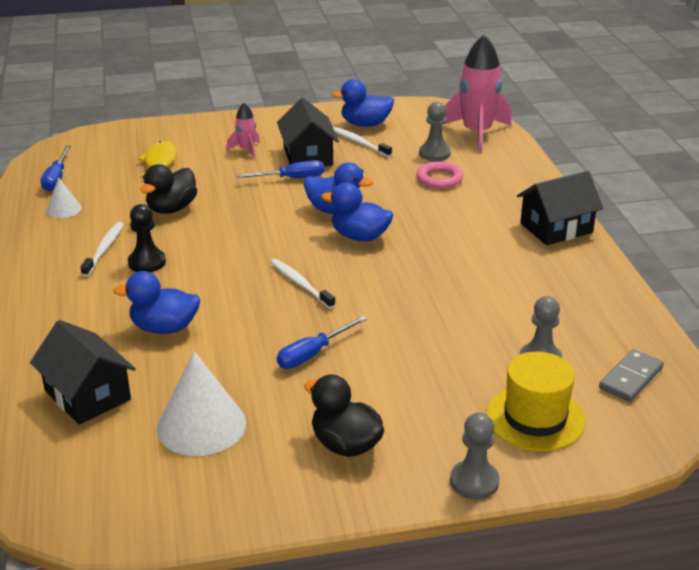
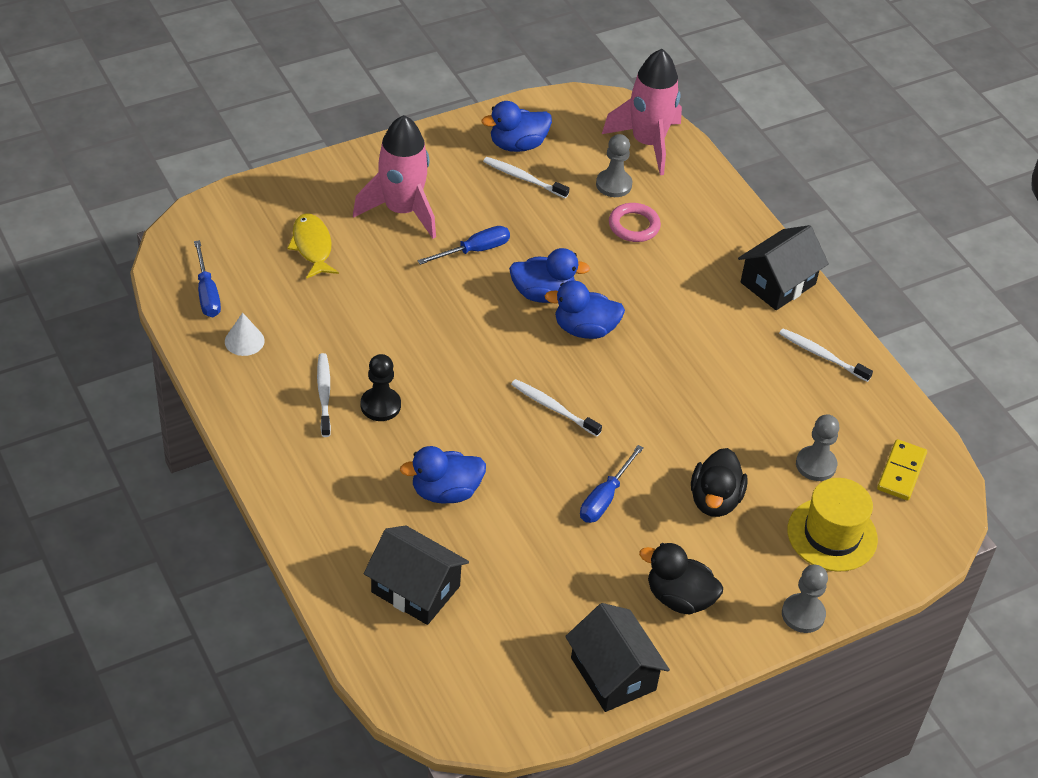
camera: 20 degrees left, 15 degrees up
(171, 209) = (365, 320): black duck -> black duck (715, 500)
(201, 425) = (541, 602): white cone -> none
(246, 150) = (402, 210): pink rocket -> pink rocket, size x2.05
(308, 156) = (476, 210): black house -> black house (613, 674)
(579, 281) = (822, 355): none -> white toothbrush
(631, 378) = (901, 472): grey domino -> yellow domino

